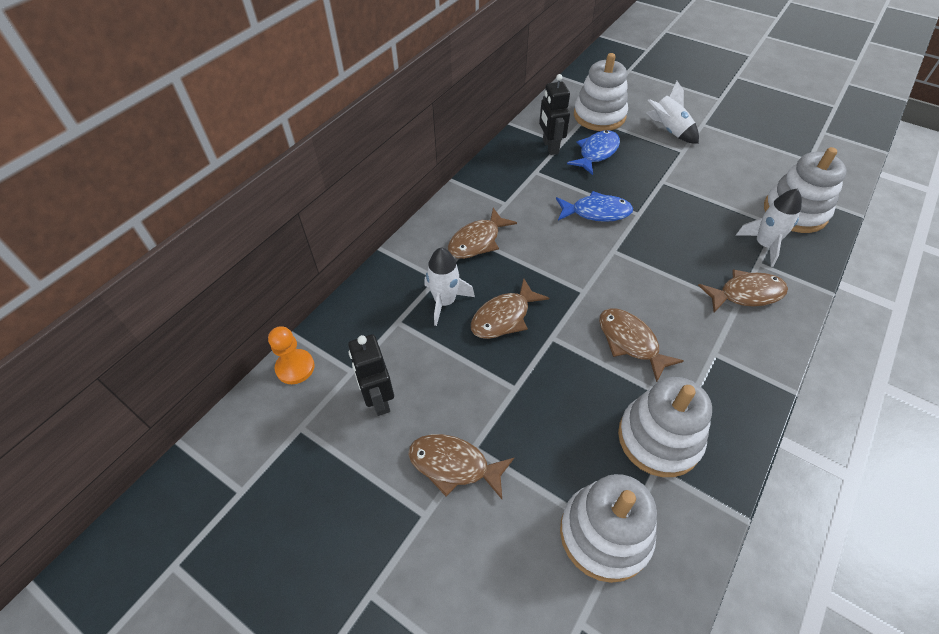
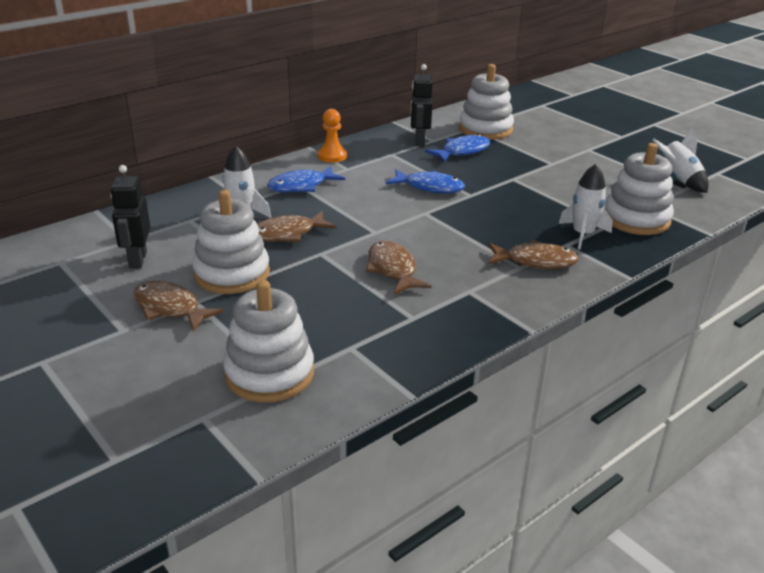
camera: 15 degrees right, 20 degrees down
(295, 367) = (83, 229): orange pawn -> orange pawn (332, 156)
(477, 241) = (301, 186): brown fish -> blue fish
(659, 438) = (369, 330): white stacking toy -> white stacking toy (232, 274)
(669, 131) = (549, 149): white rocket -> white rocket (679, 180)

